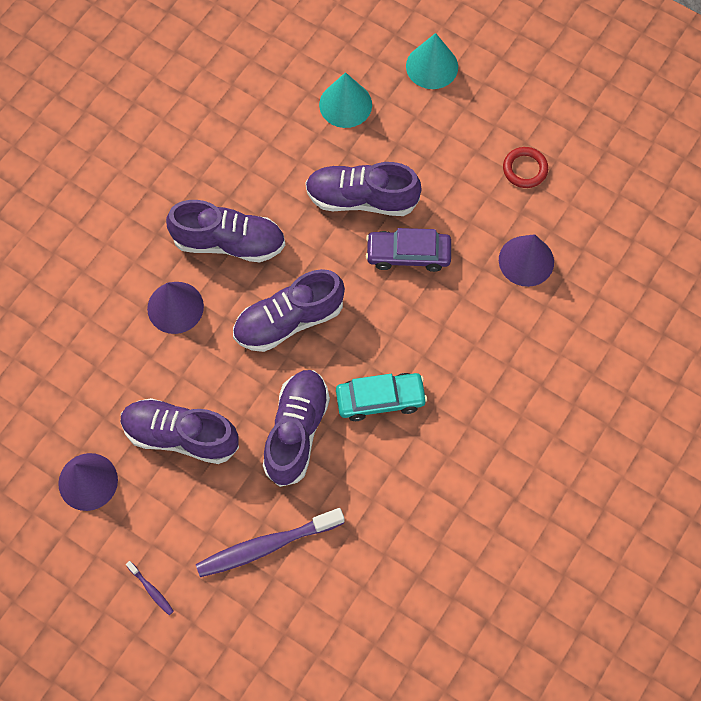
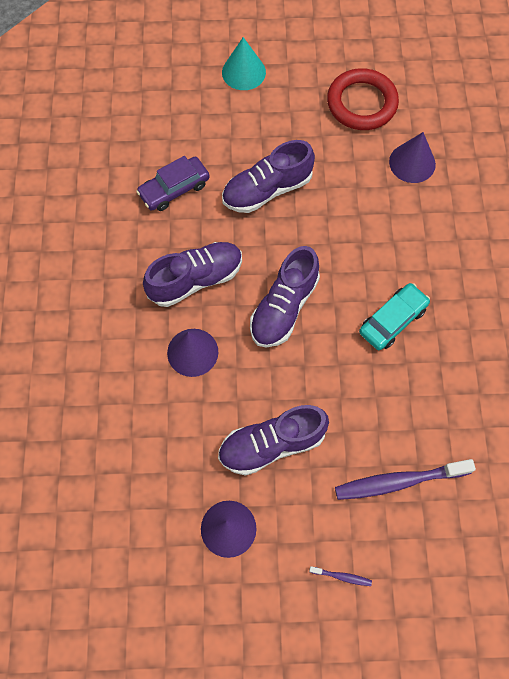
camera: 35 degrees left, 0 degrees up
(266, 546) = (398, 481): purple toothbrush -> purple toothbrush turned 45 degrees clockwise
(296, 431) = (353, 383): purple shoe -> none
(345, 104) = (203, 132): turquoise cone -> none
(408, 254) = (330, 208): purple car -> purple car (174, 189)
(525, 169) = (361, 103): red ring -> red ring, size x1.89

